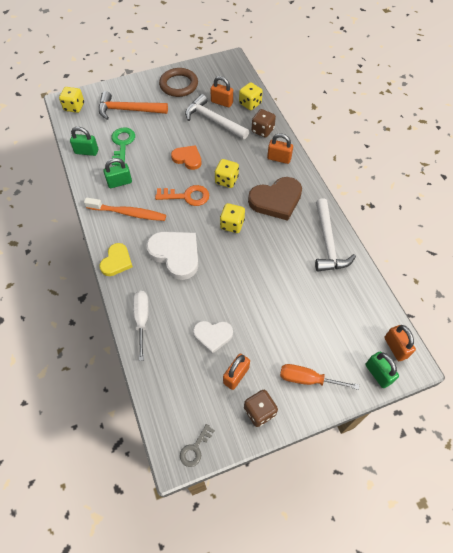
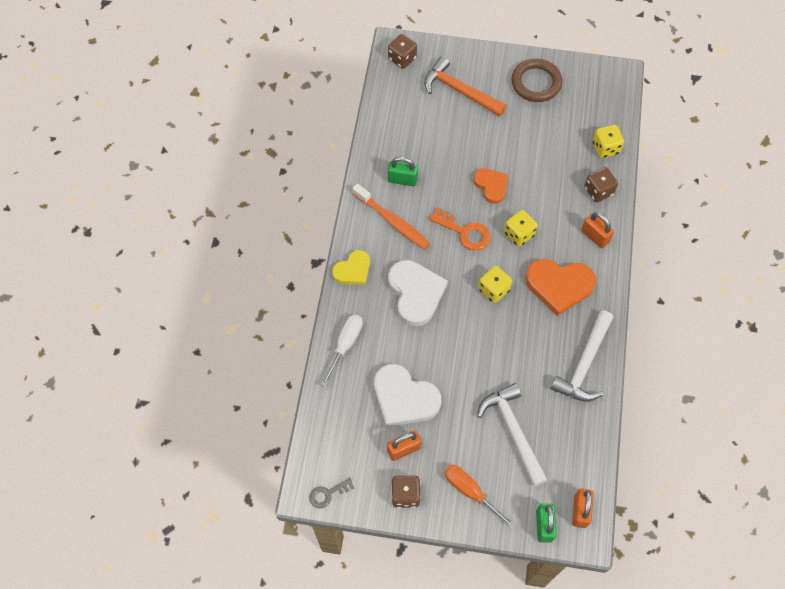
camera: 30 degrees right, 5 degrees up
(74, 107) = (402, 58): yellow dice -> brown dice
(86, 151) = (387, 124): green padlock -> none
(122, 144) = (430, 132): green key -> none
(213, 335) = (404, 398): white heart -> white heart, size x1.63
(214, 120) = (549, 151): white hammer -> white hammer (513, 431)
(222, 102) = (573, 130): orange padlock -> none
(276, 200) = (559, 286): brown heart -> orange heart

